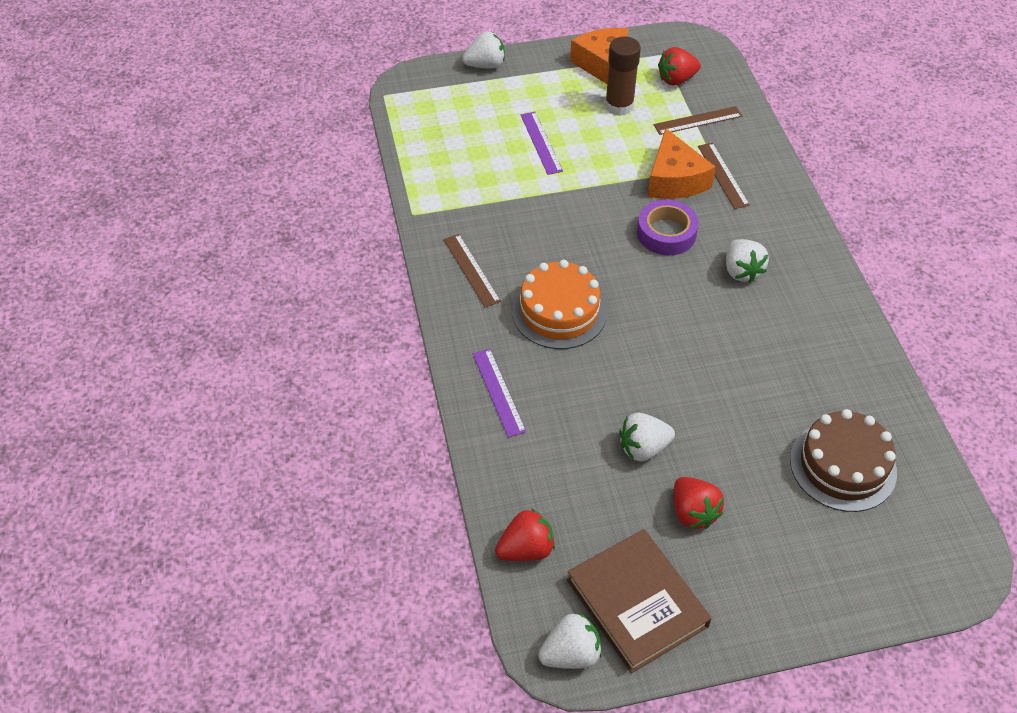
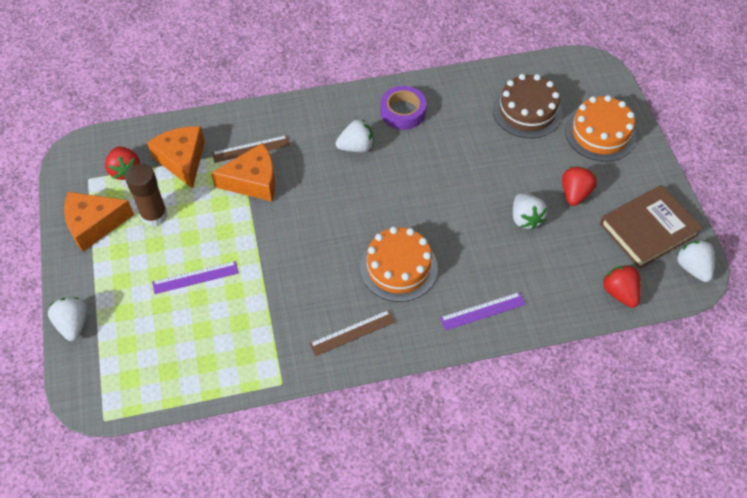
camera: 90 degrees left, 5 degrees up
(666, 233) = (314, 191): purple tape -> purple tape (403, 112)
(693, 512) = (574, 194): red strawberry -> red strawberry turned 45 degrees counterclockwise
(698, 120) = (182, 160): brown ruler -> orange cheese
(816, 561) = (600, 133): none -> orange cake

